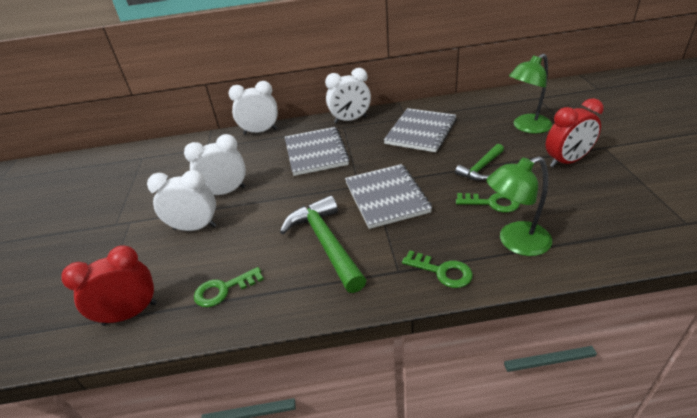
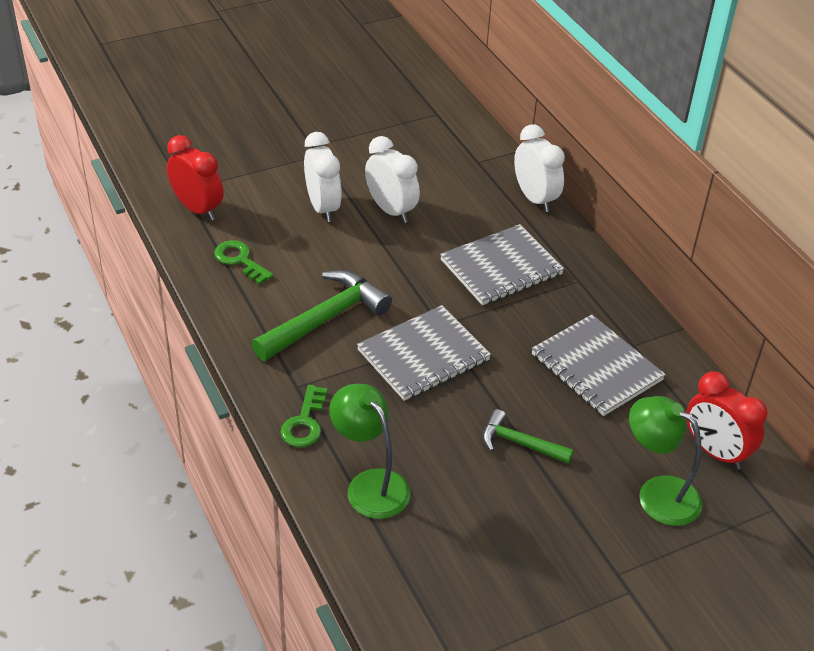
camera: 65 degrees right, 5 degrees up
(350, 120) = (602, 283): white clock -> none
(420, 132) = (596, 367): grey notebook -> grey notebook turned 45 degrees clockwise
(492, 203) = (442, 459): green key -> none
(566, 161) = (570, 541): red clock -> red clock (715, 452)

